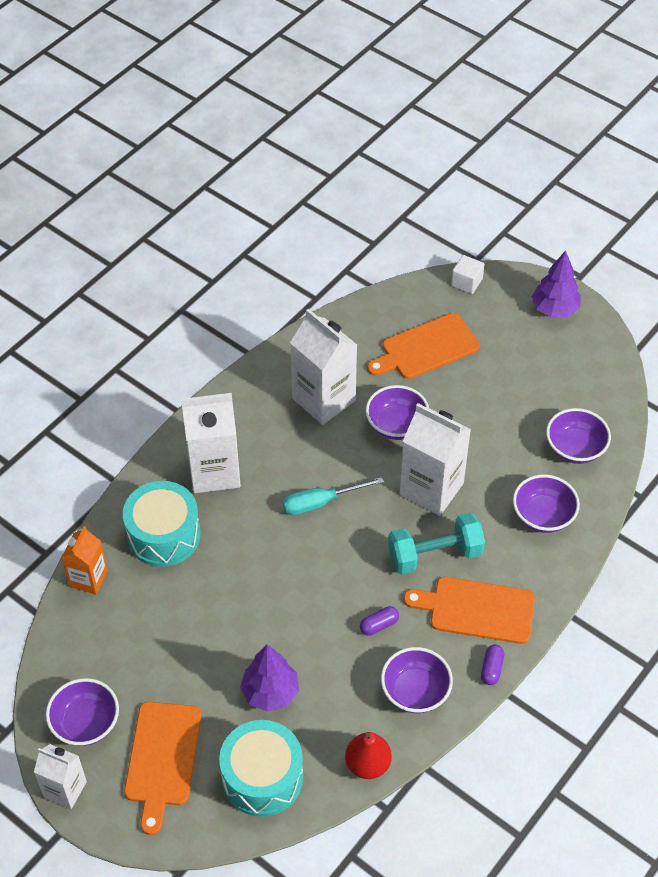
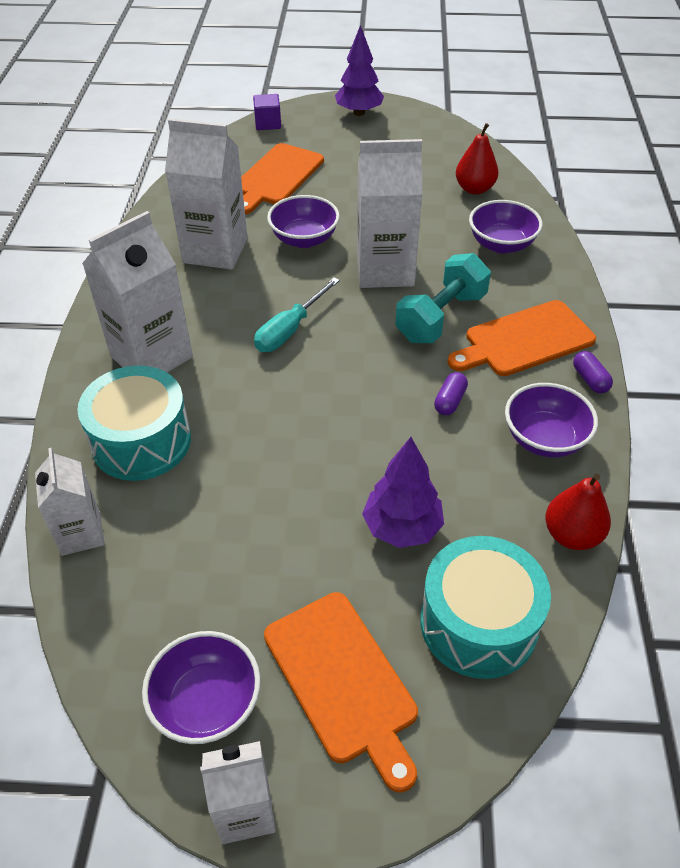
camera: 35 degrees left, 5 degrees down
(88, 579) = (81, 533): orange carton -> white carton
(466, 282) = (268, 123): white cube -> purple cube
(575, 448) = (474, 189): purple bowl -> red pear

